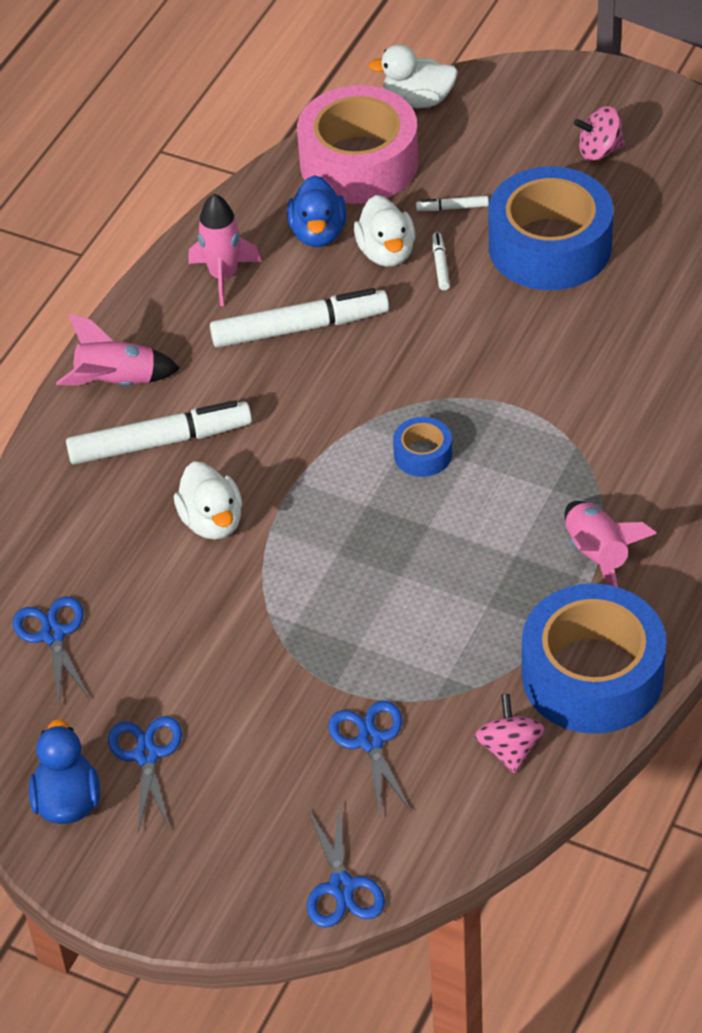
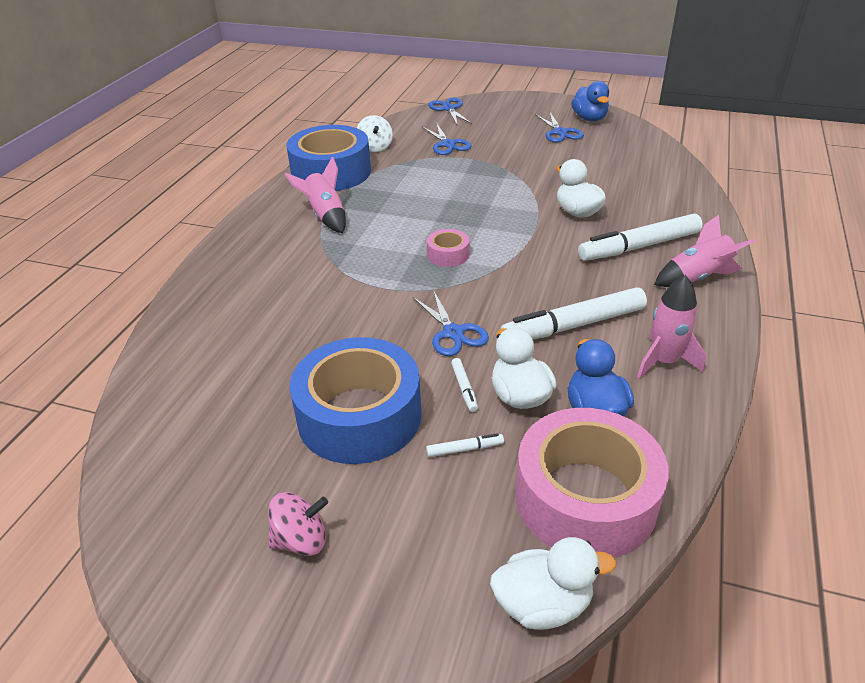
camera: 170 degrees right, 10 degrees down
(53, 635) = (640, 163): blue scissors -> blue scissors (453, 333)
(423, 454) = (448, 255): blue tape -> pink tape
(509, 749) = (375, 147): pink spinning top -> white spinning top

